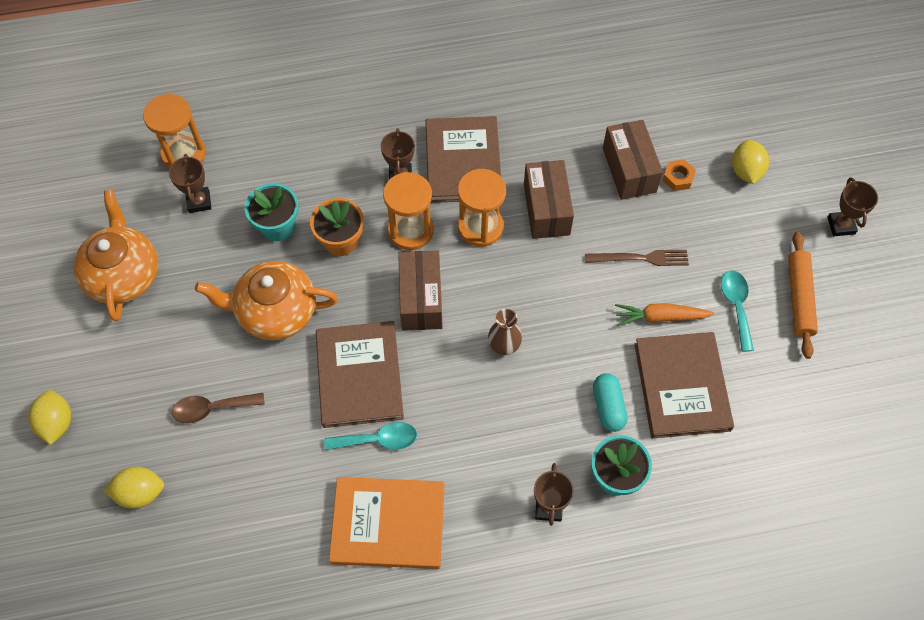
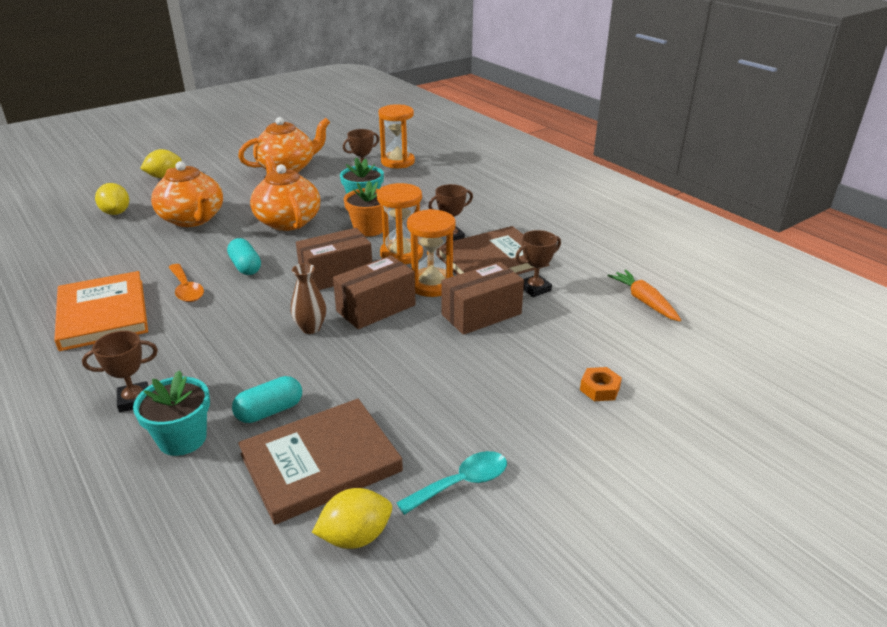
camera: 65 degrees right, 30 degrees down
(212, 408) = (193, 219): brown spoon -> orange teapot
(359, 376) = (245, 266): brown book -> turquoise capsule
(378, 440) = (186, 289): turquoise spoon -> orange spoon
(629, 170) = (575, 352): brown box -> brown box (376, 308)
(641, 258) = (472, 388): brown fork -> none
(660, 317) = (405, 421): orange carrot -> orange carrot (644, 301)
(746, 171) = (664, 442): yellow lemon -> yellow lemon (355, 536)
(799, 298) = (517, 546): orange rolling pin -> none
(841, 225) = (674, 565): brown trophy -> brown trophy (535, 289)

